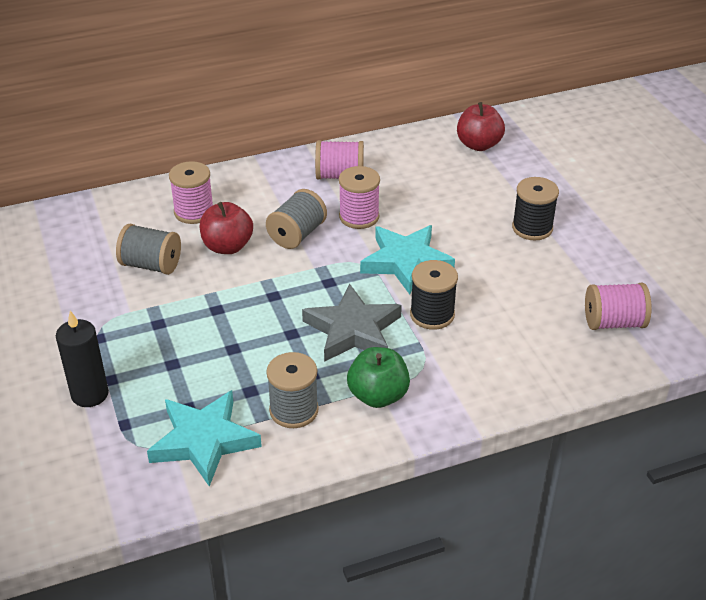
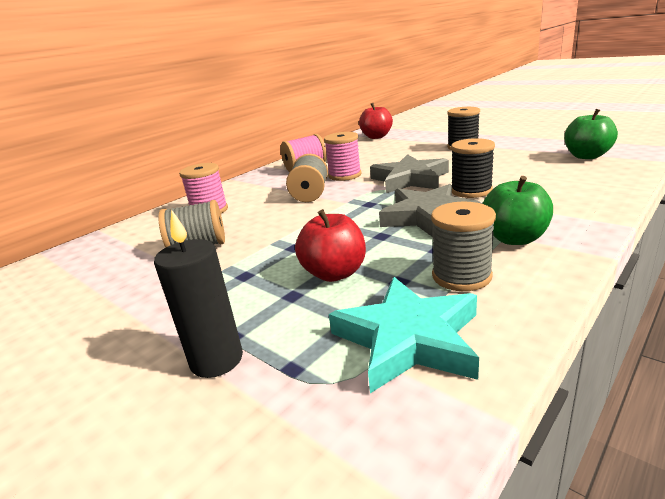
camera: 25 degrees left, 15 degrees down
(227, 246) = (260, 216): red apple -> red apple (334, 273)
(406, 262) = (410, 179): turquoise star -> grey star
(613, 322) = (586, 156): pink spool -> green apple

